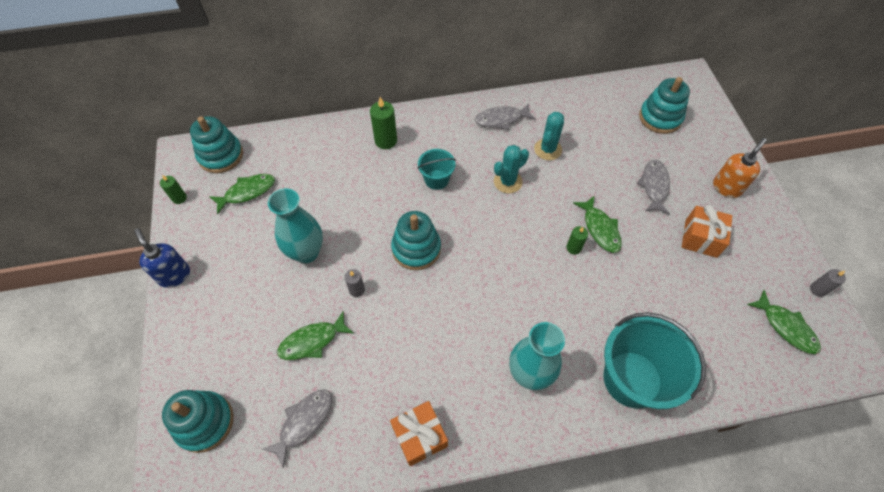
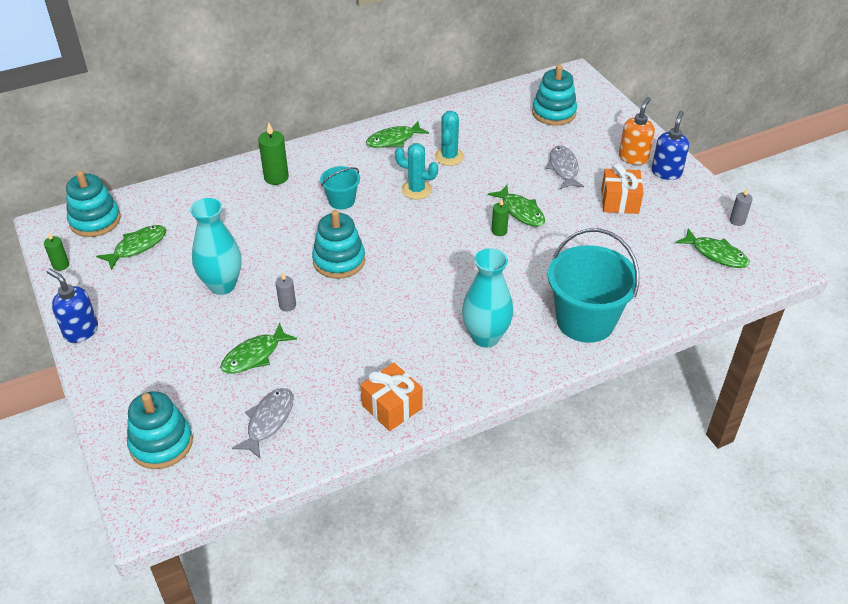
camera: 15 degrees left, 15 degrees down
(501, 119) = (393, 140): grey fish -> green fish
(508, 182) = (416, 190): turquoise cactus -> turquoise cactus turned 75 degrees clockwise
(756, 212) = (666, 172): none -> blue soap dispenser

